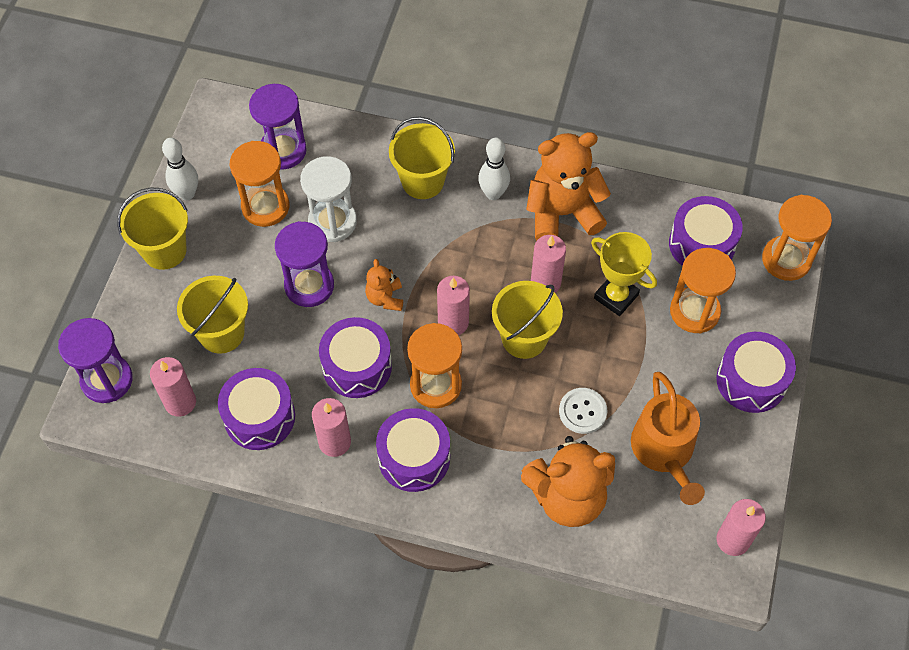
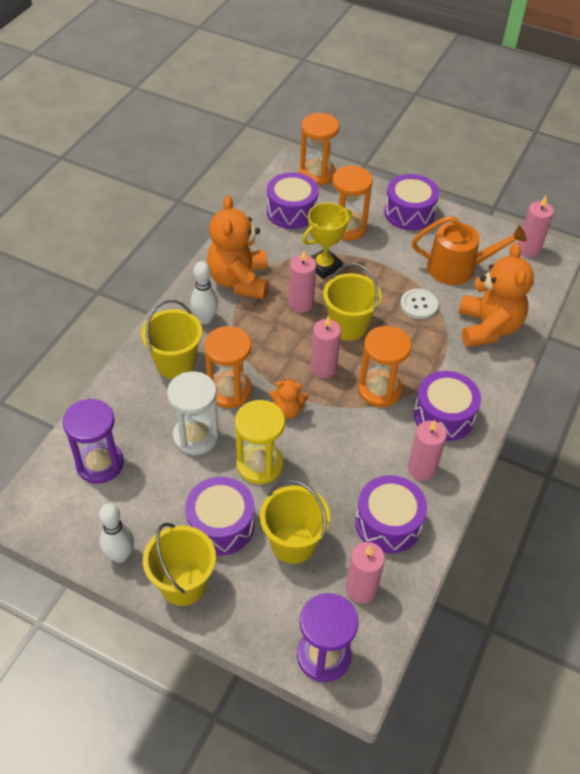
camera: 80 degrees left, 10 degrees down
(265, 207) = (160, 487): orange hourglass -> orange hourglass (229, 391)
(309, 286) = (260, 464): purple hourglass -> yellow hourglass
(357, 366) = (351, 441): purple drum -> purple drum (221, 525)

